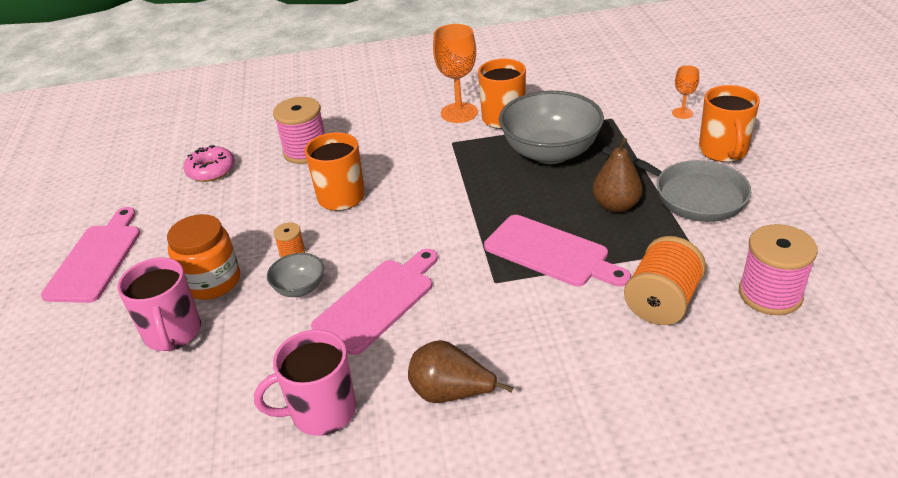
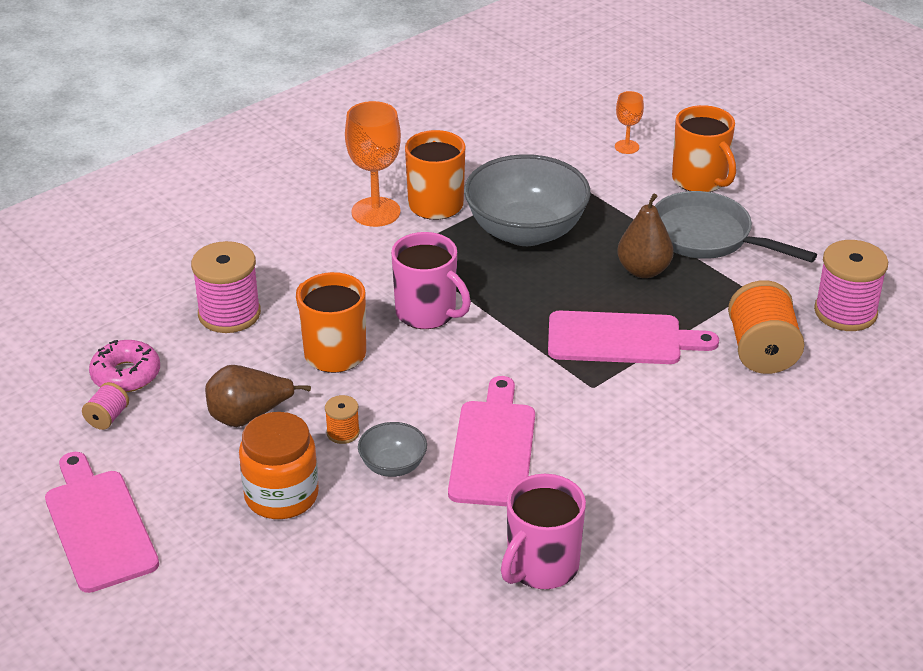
camera: 35 degrees left, 0 degrees up
(173, 333) = (298, 562): pink mug -> pink mug (427, 313)
(174, 193) = (107, 418): none -> pink spool
(451, 393) = (646, 502): brown pear -> brown pear (249, 416)
(692, 196) = (708, 237): grey pan -> grey pan turned 150 degrees counterclockwise

